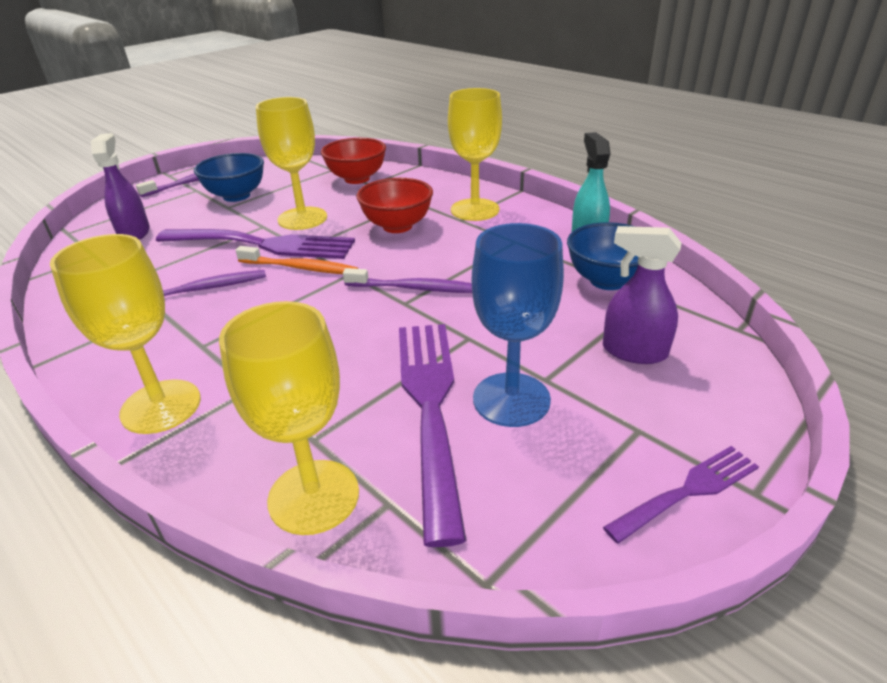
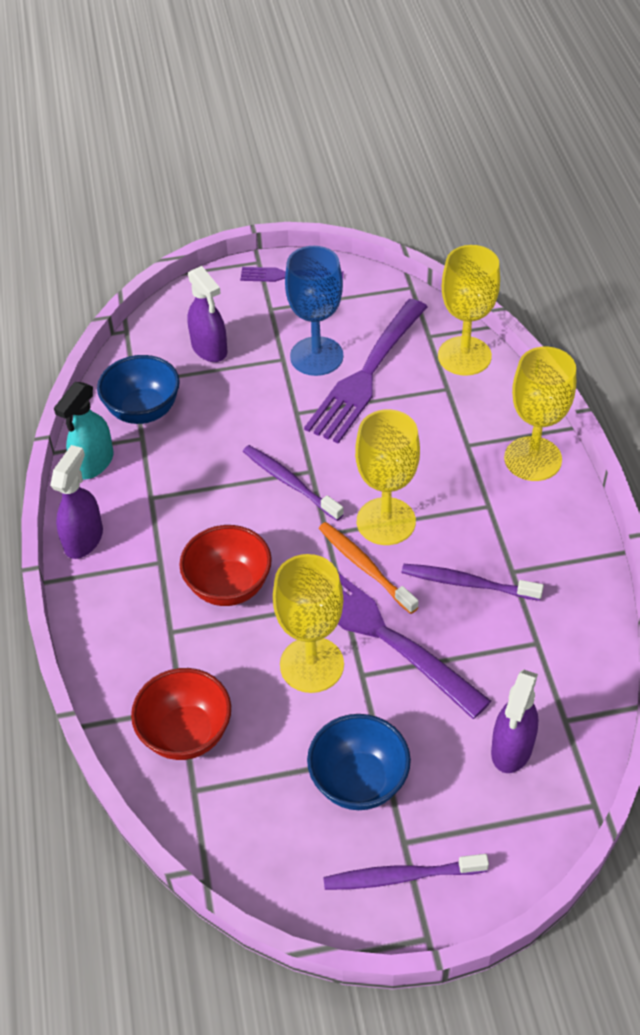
camera: 145 degrees left, 15 degrees up
(475, 210) = (130, 571): yellow goblet -> yellow goblet (386, 521)
(527, 210) = (84, 539): none -> purple spray bottle

